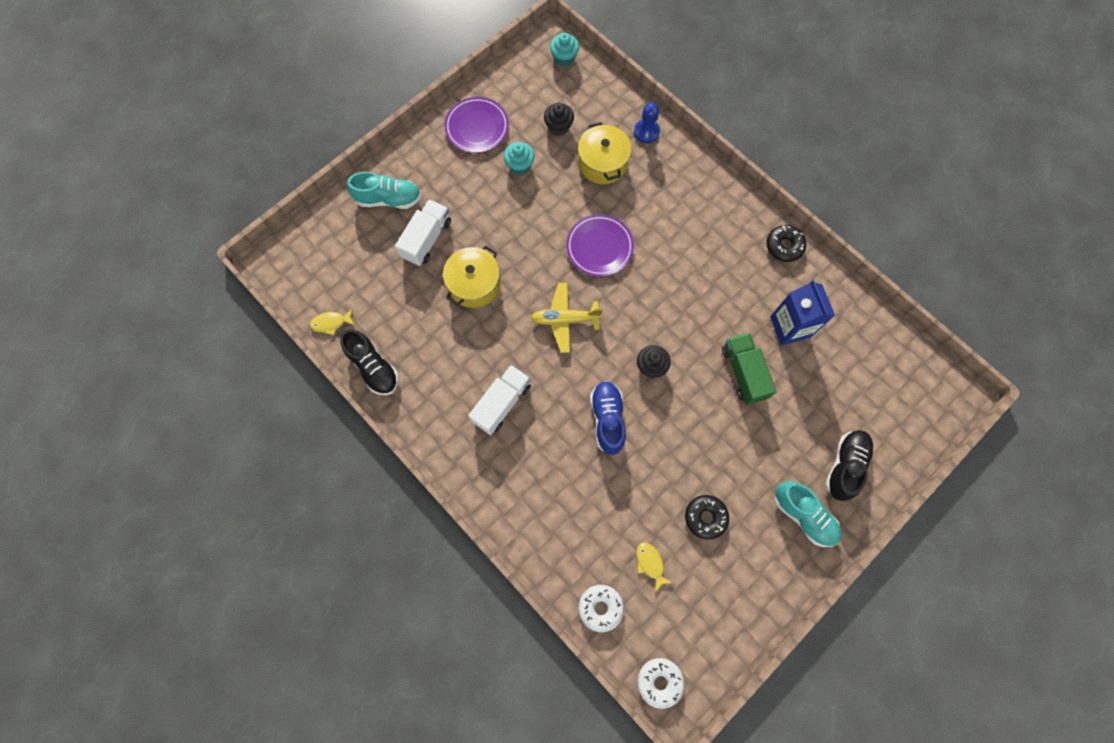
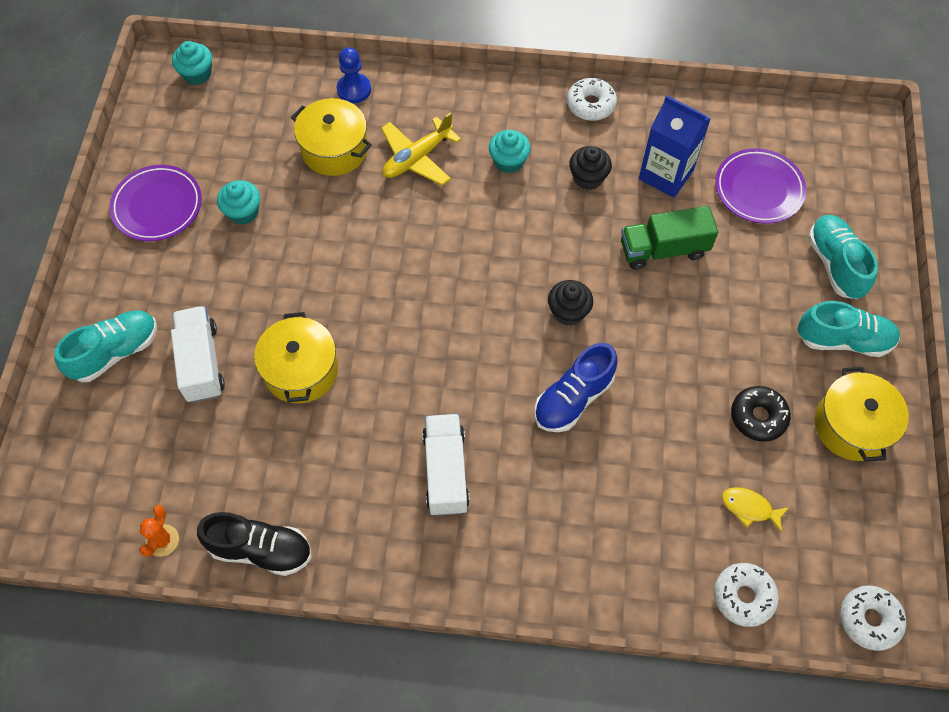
camera: 40 degrees left, 10 degrees down
(331, 323) = (162, 540): yellow fish -> orange cactus
(558, 126) = (252, 145): black cupcake -> black cupcake (588, 178)
(565, 319) = (436, 332): yellow plane -> yellow plane (417, 158)
(599, 247) = (407, 234): purple plate -> purple plate (758, 189)
(607, 419) = (573, 399): blue shoe -> blue shoe turned 90 degrees counterclockwise
(699, 246) = (508, 161): none -> turquoise cupcake
(743, 373) = (663, 249): green truck -> green truck turned 45 degrees counterclockwise
(757, 569) = (852, 426): none -> yellow pot
(784, 246) = (590, 105): black donut -> white donut
(845, 466) = (835, 264): black shoe -> turquoise shoe

